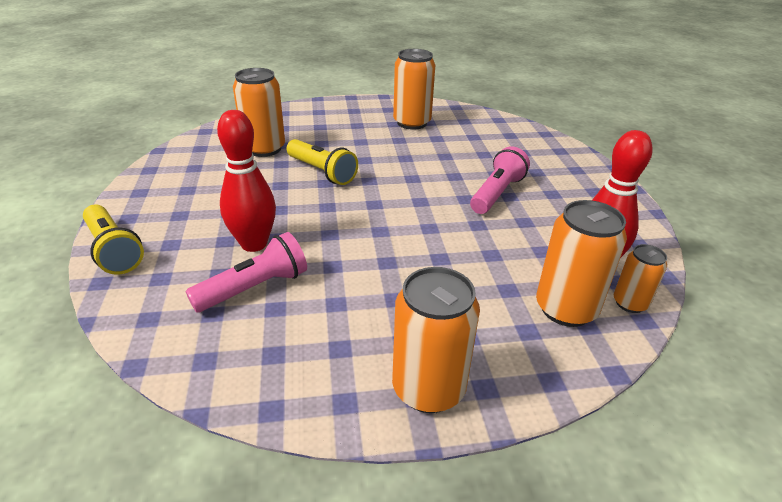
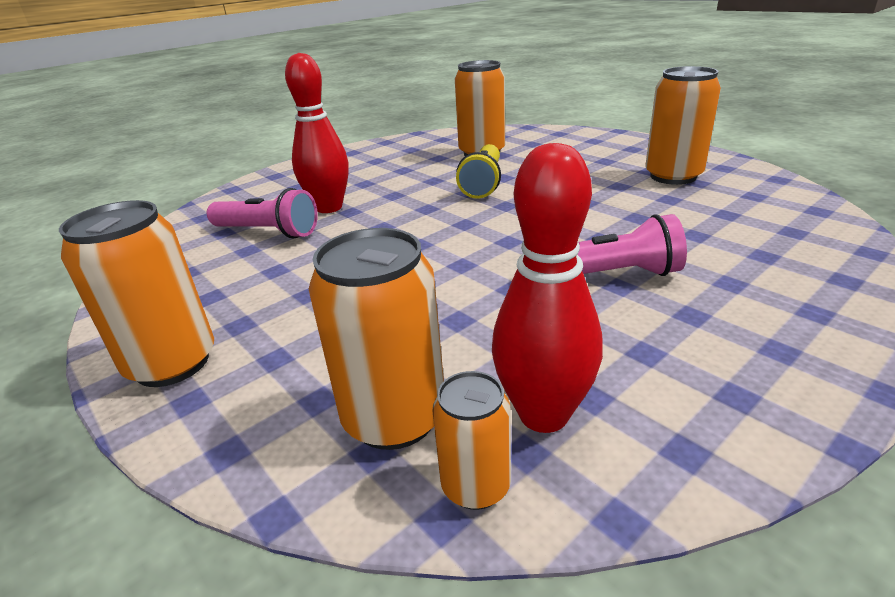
camera: 60 degrees right, 5 degrees down
(114, 250) = (271, 176): yellow flashlight -> none

